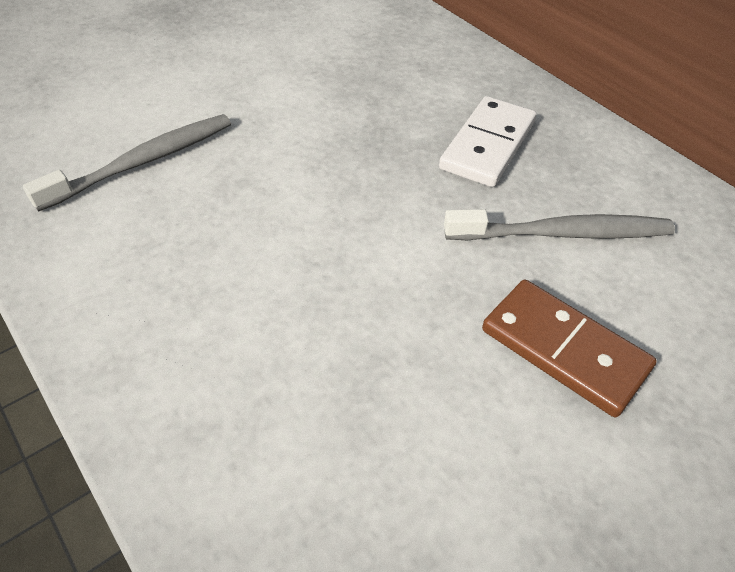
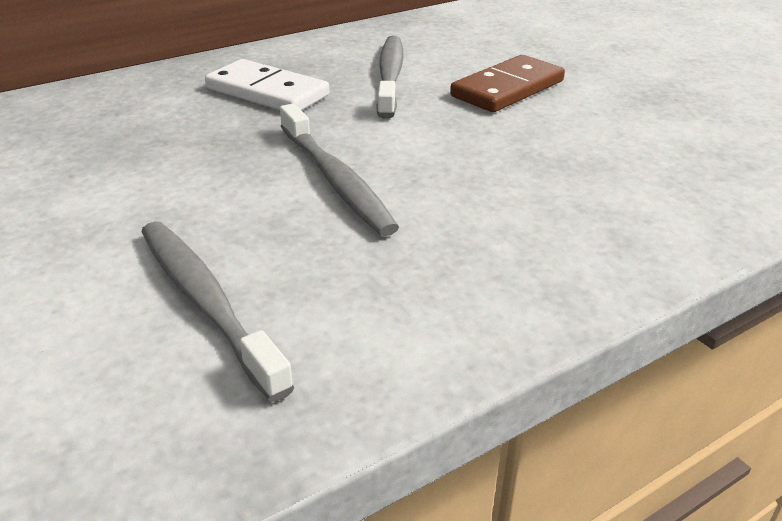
camera: 85 degrees left, 15 degrees down
(311, 209) = (335, 180): none -> grey toothbrush

